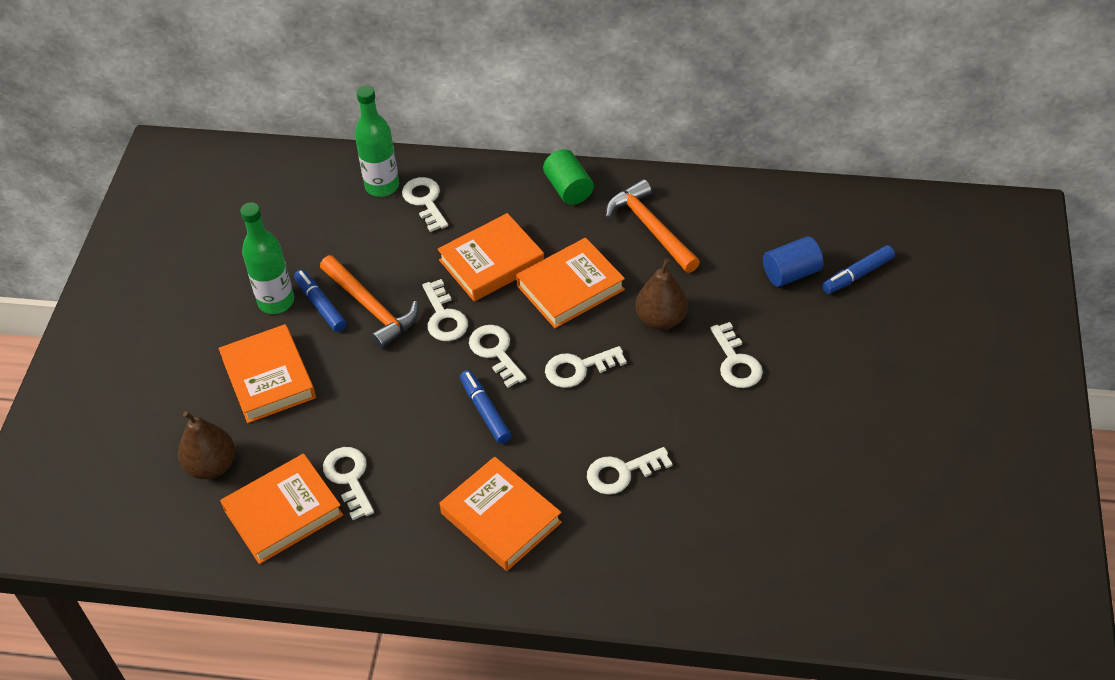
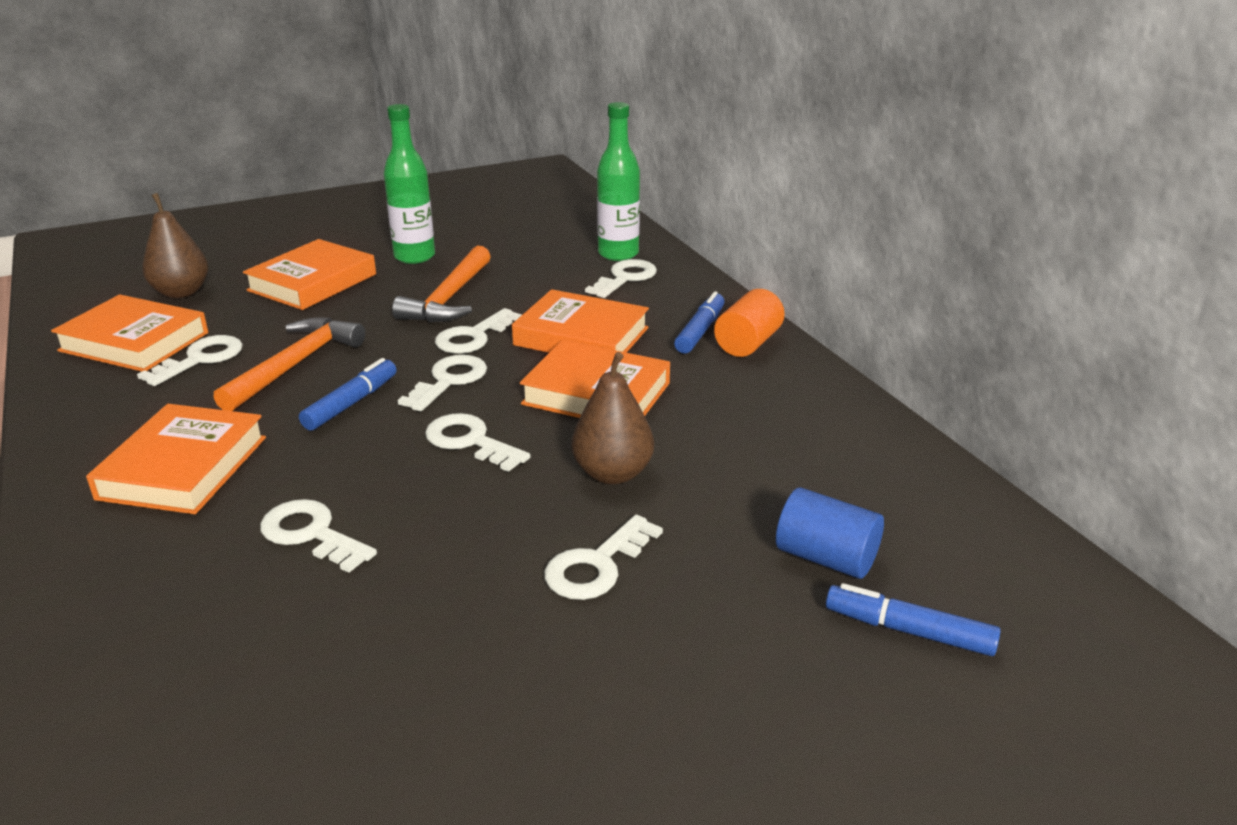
camera: 55 degrees right, 20 degrees down
(320, 305) = (429, 275): blue marker -> blue marker (700, 331)
(568, 189) = (748, 343): green cylinder -> orange cylinder
(650, 228) = (758, 414): orange hammer -> orange hammer (295, 365)

